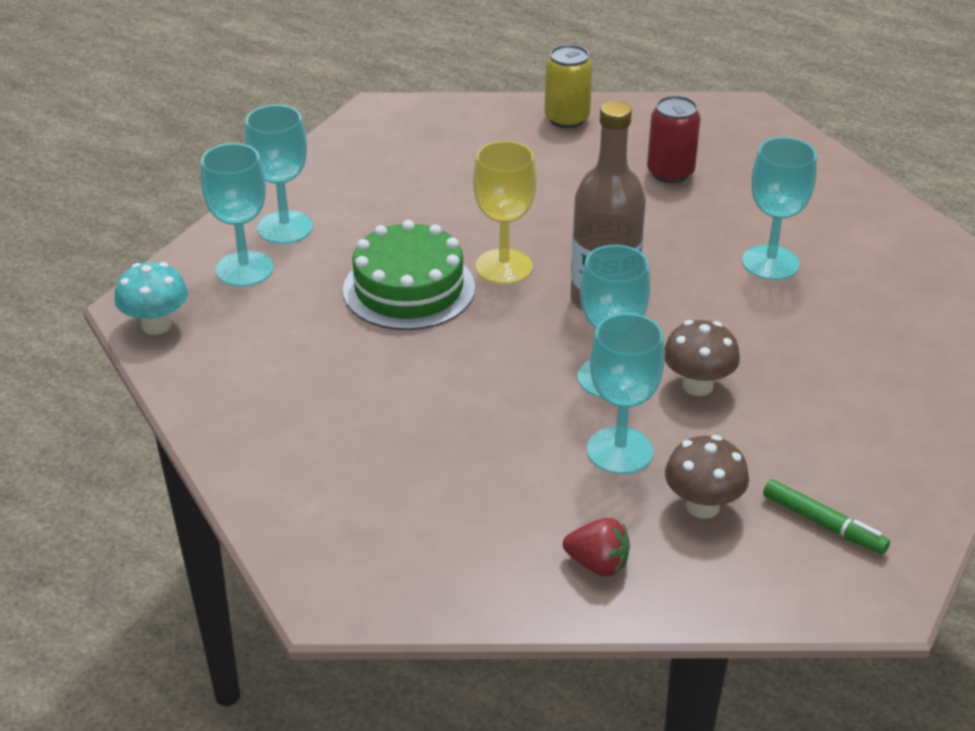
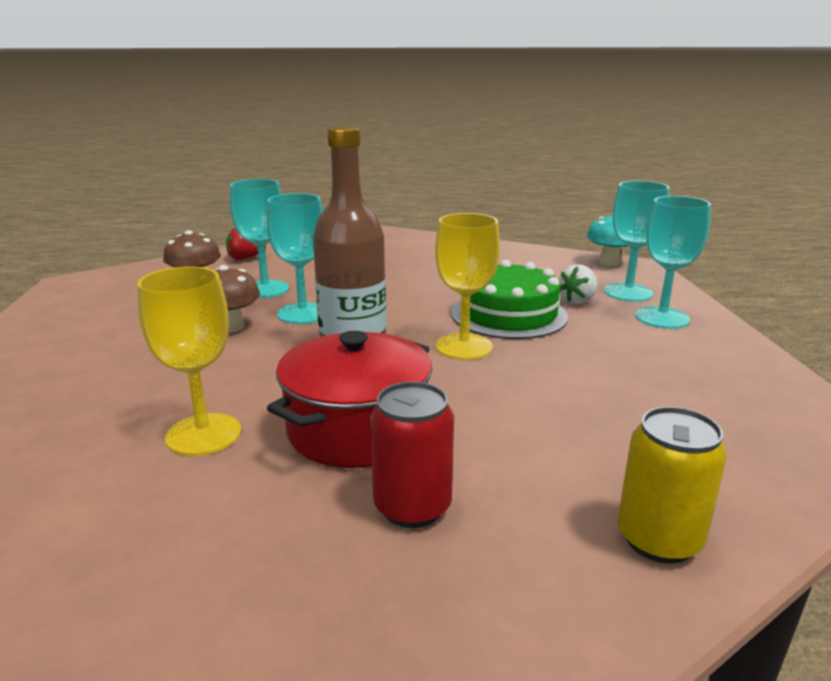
camera: 145 degrees right, 15 degrees down
(313, 279) = (578, 301): none -> white strawberry
(662, 227) = (357, 429): none -> red pot
(770, 263) = (203, 434): turquoise goblet -> yellow goblet
(823, 524) = (111, 295): green marker -> none

